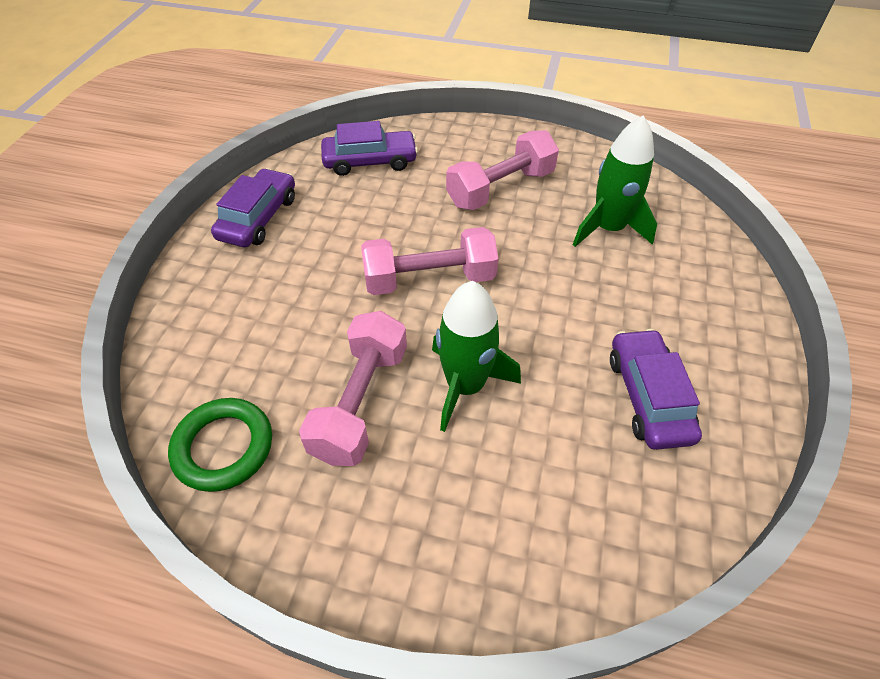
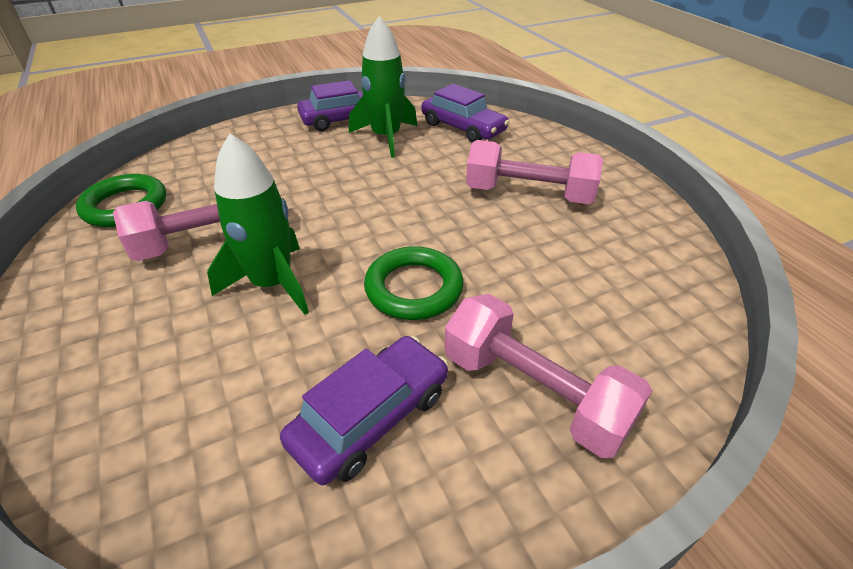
camera: 50 degrees right, 10 degrees down
(429, 279) = (372, 210): pink dumbbell -> pink dumbbell (533, 392)
(546, 309) = (414, 288): none -> green ring
(608, 228) = (575, 278): green rocket -> green rocket (386, 137)

